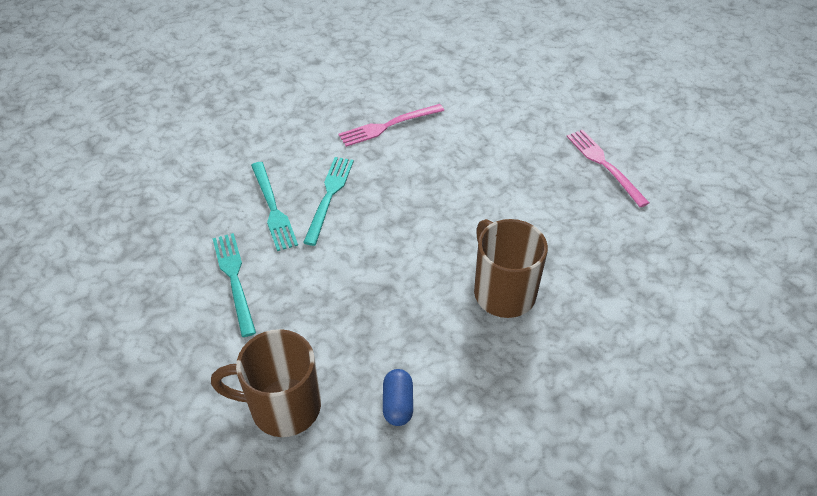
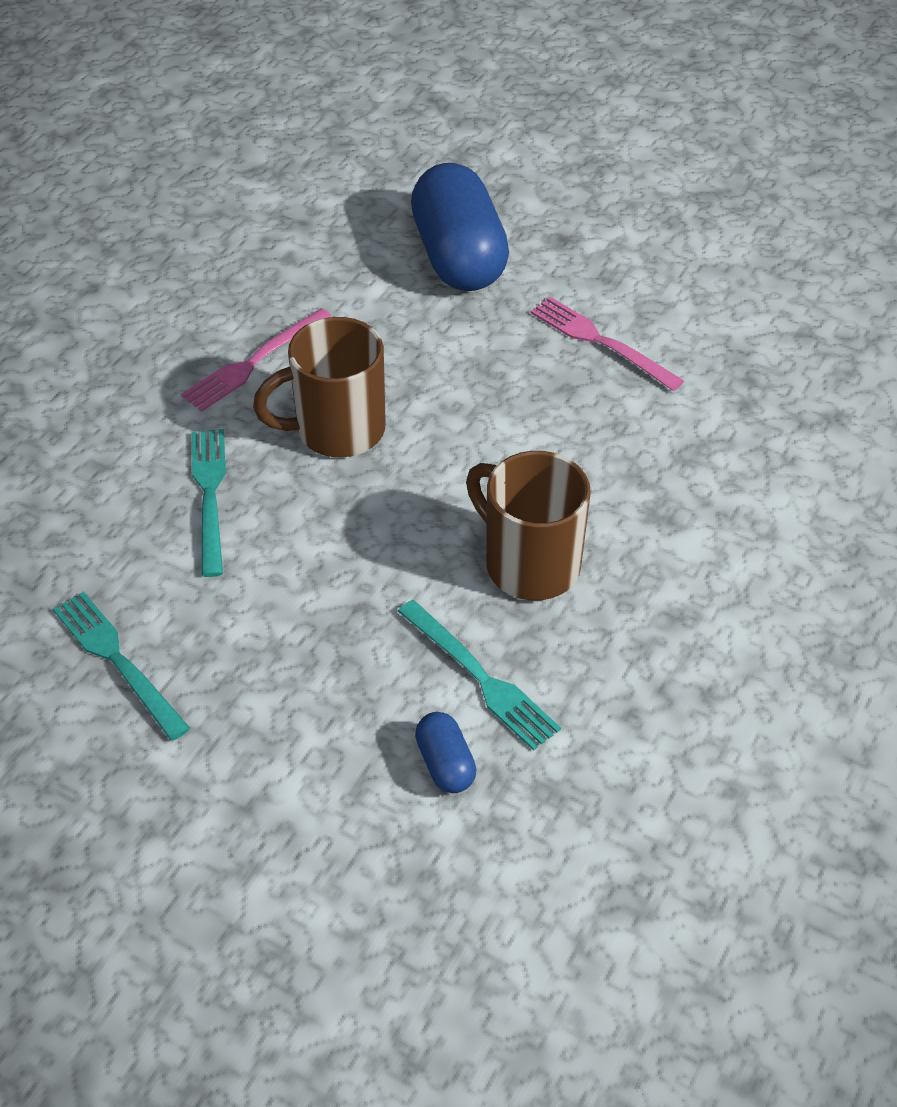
camera: 20 degrees left, 0 degrees up
(273, 208) = (128, 537): turquoise fork -> turquoise fork (480, 678)
(282, 407) = (278, 820): brown mug -> brown mug (336, 430)
(535, 93) = (459, 257): none -> blue capsule

